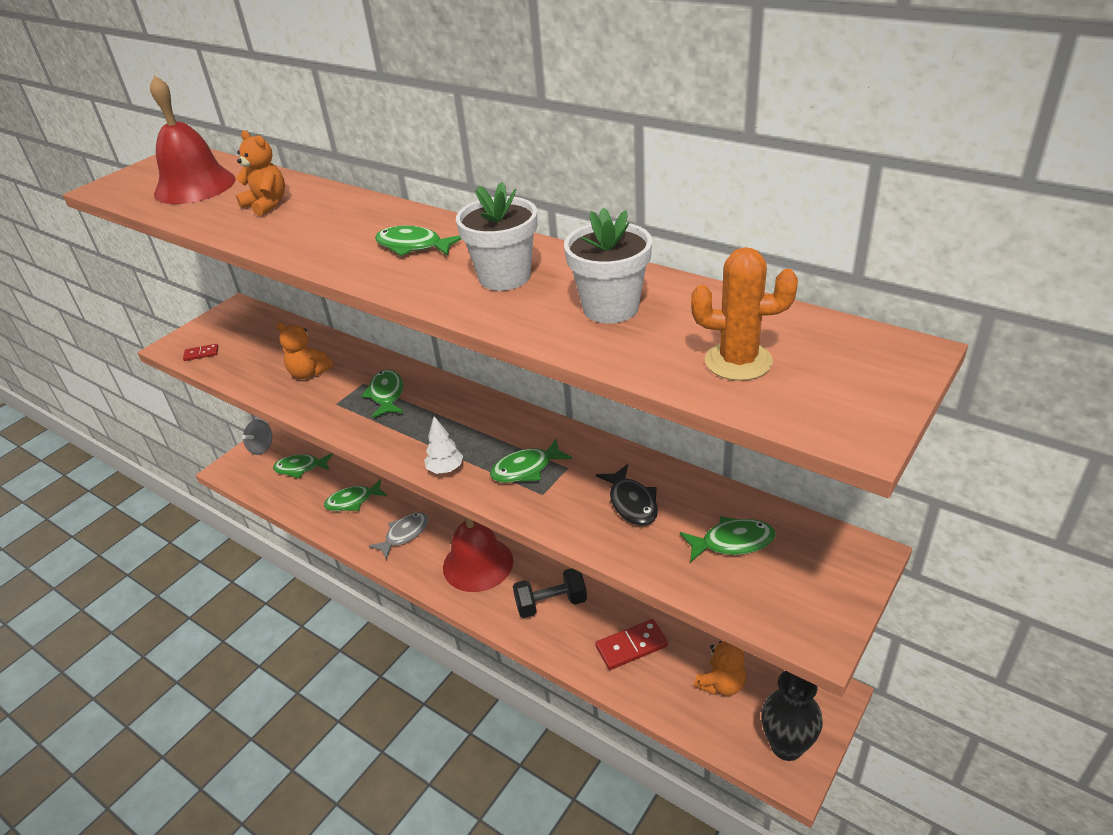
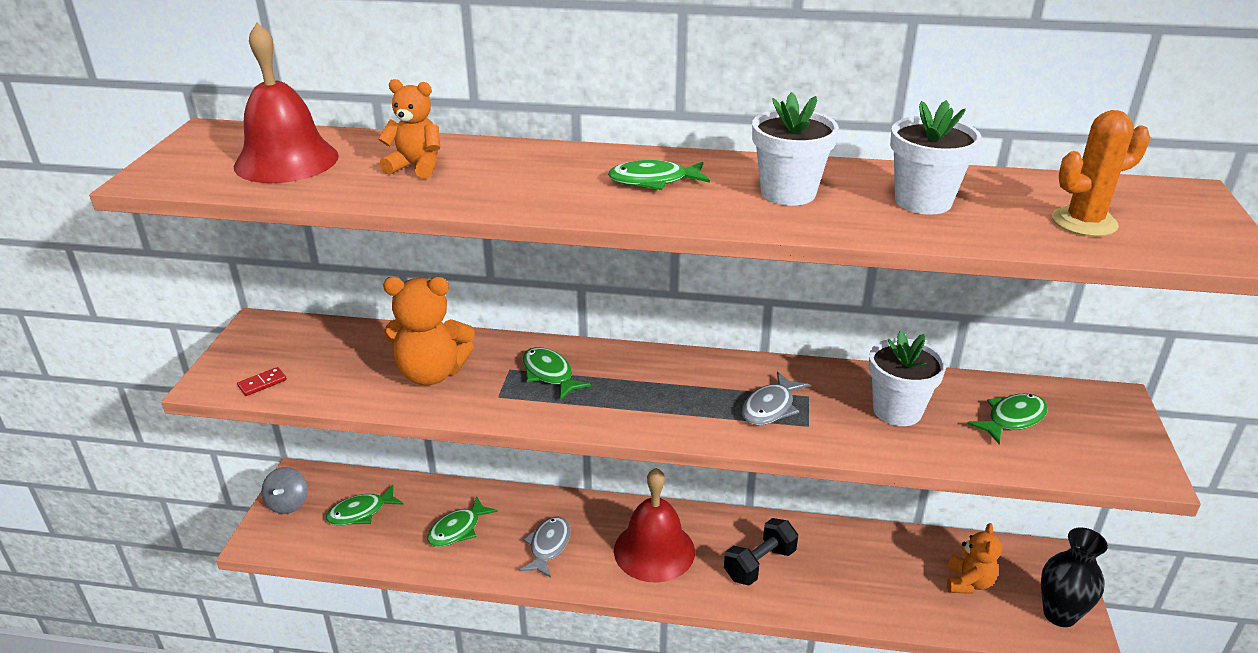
camera: 30 degrees left, 5 degrees down
(309, 373) = (431, 373): orange teddy bear -> orange teddy bear, size x1.58
(445, 469) = (689, 429): white tree -> none
(526, 469) = (770, 407): green fish -> grey fish
(631, 503) = (897, 410): black fish -> white flower pot
(631, 646) = (866, 577): red domino -> none

